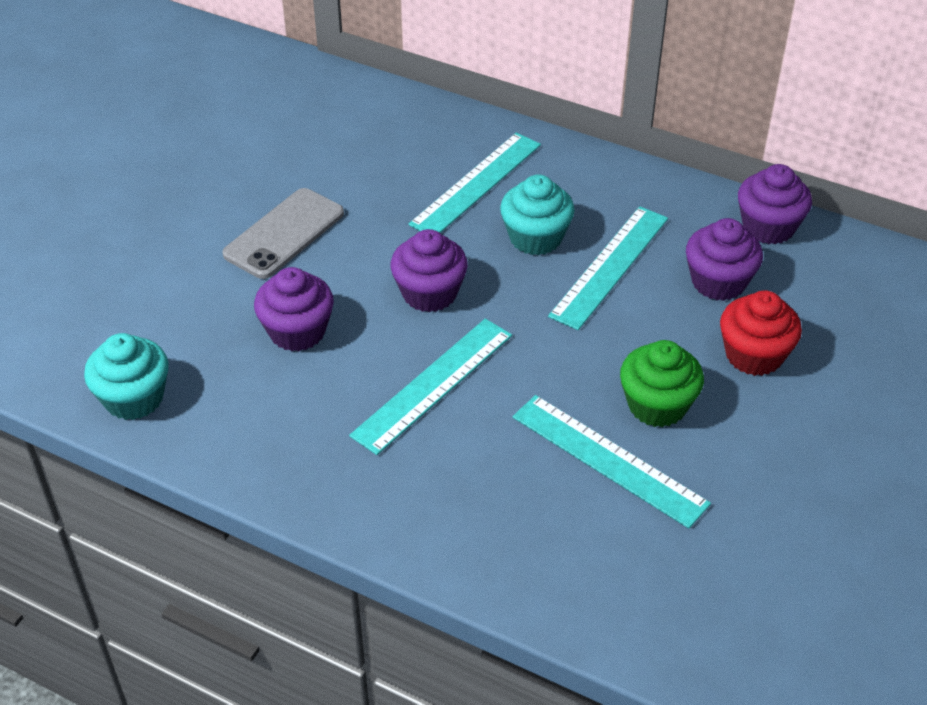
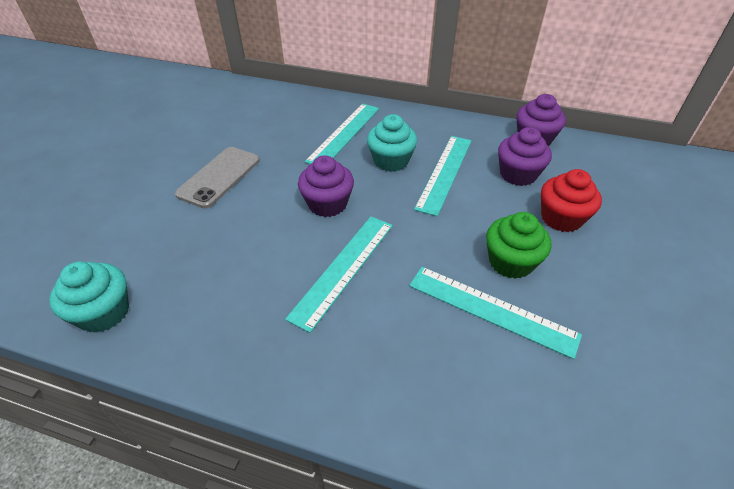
camera: 10 degrees left, 0 degrees up
(297, 331) = (235, 242): purple cupcake -> none

